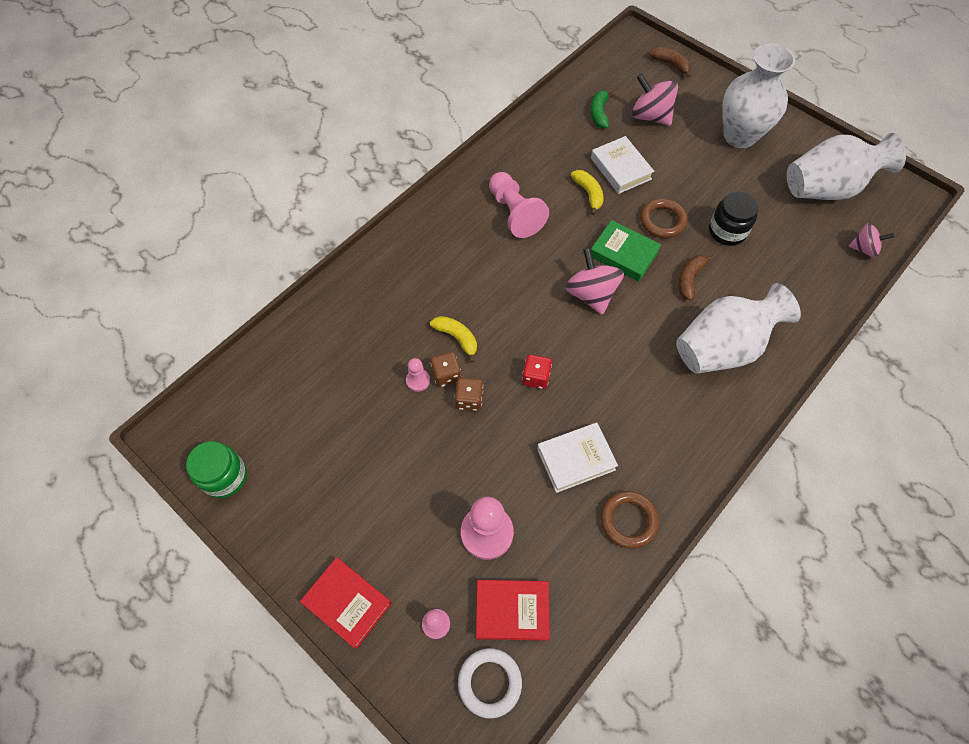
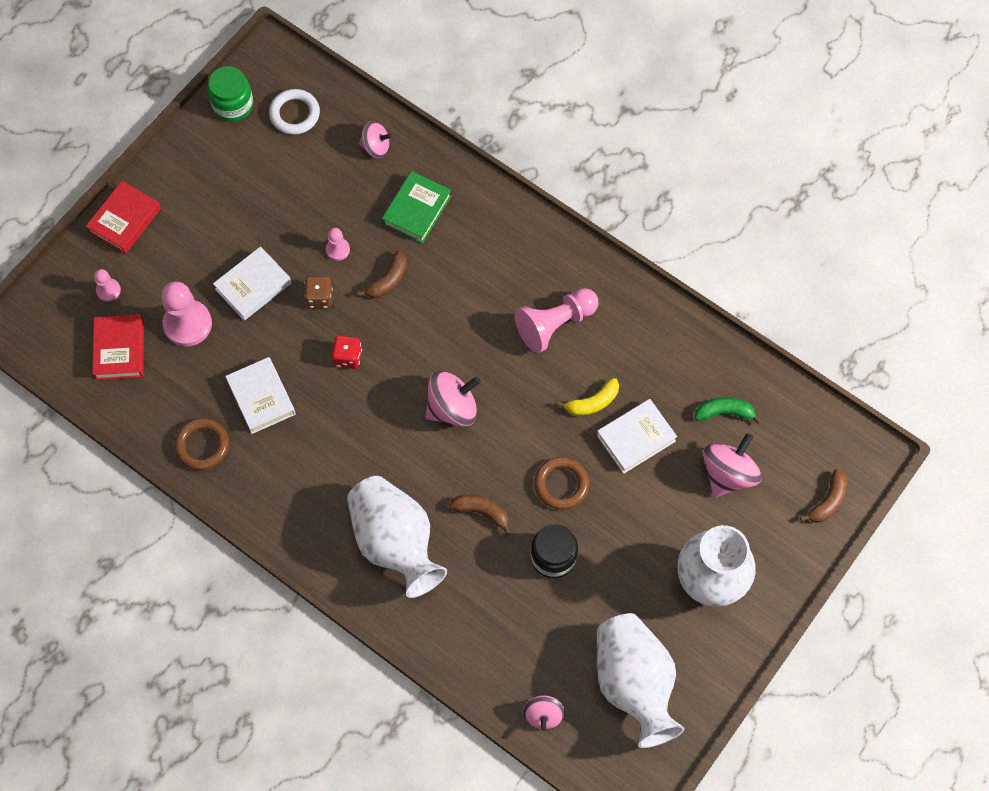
camera: 85 degrees right, 5 degrees up
(309, 340) = (376, 147): none -> pink spinning top
(446, 375) = (345, 274): brown dice -> none
(449, 463) = (253, 286): none -> white book
(457, 338) = (388, 280): yellow banana -> brown banana
(489, 682) = (62, 336): white ring -> white ring (295, 114)
(623, 254) = (509, 441): green book -> green book (416, 210)

